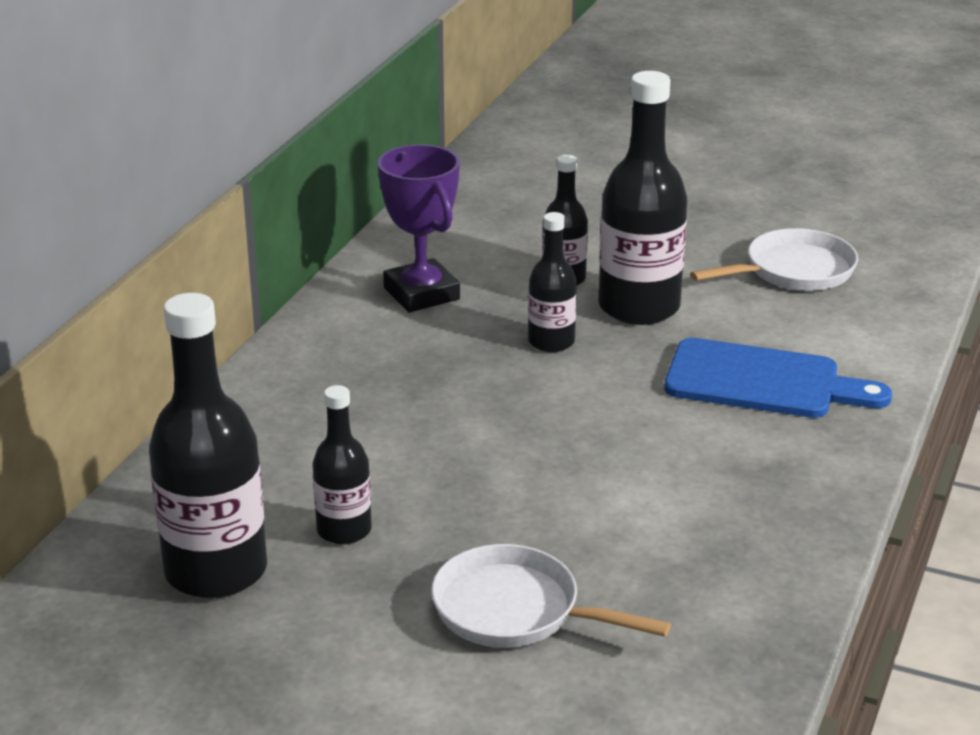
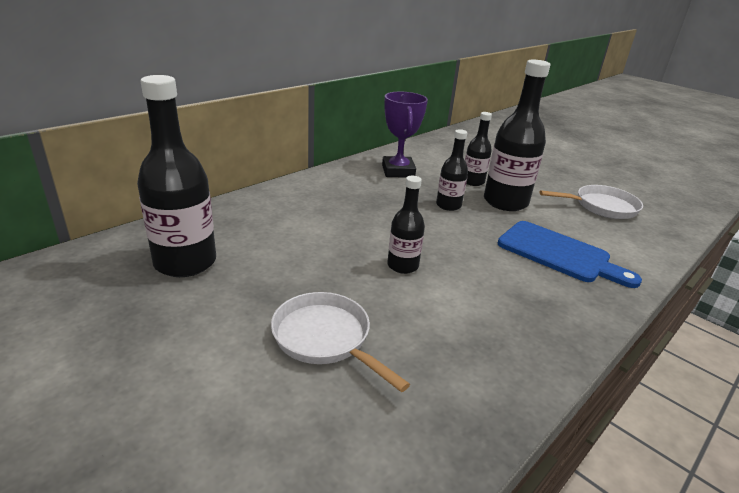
camera: 20 degrees right, 0 degrees up
(344, 530) = (269, 262): black bottle -> black bottle (402, 266)

